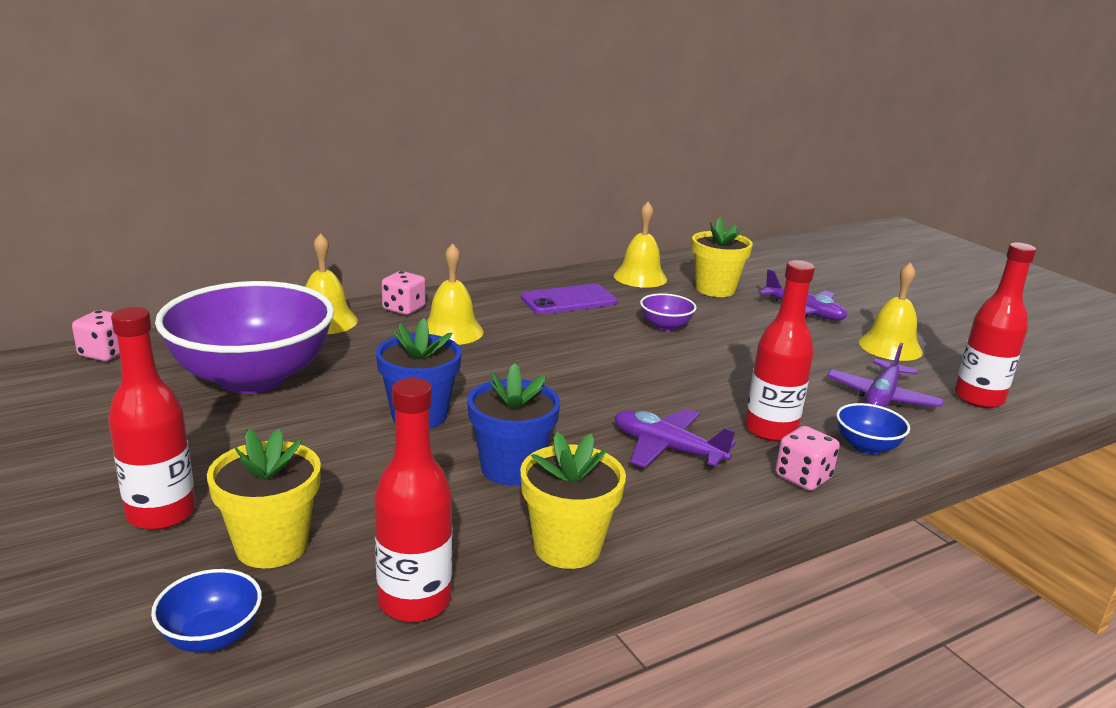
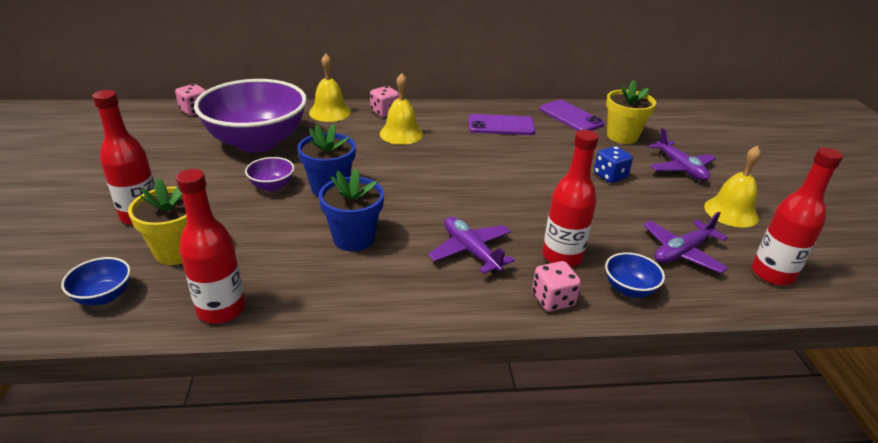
camera: 25 degrees right, 10 degrees up
(567, 547) = (340, 302): yellow flower pot -> none
(640, 277) = (571, 117): yellow bell -> purple phone
(665, 326) = (555, 158): purple bowl -> purple bowl (272, 186)
(741, 334) = (610, 176): none -> blue dice

